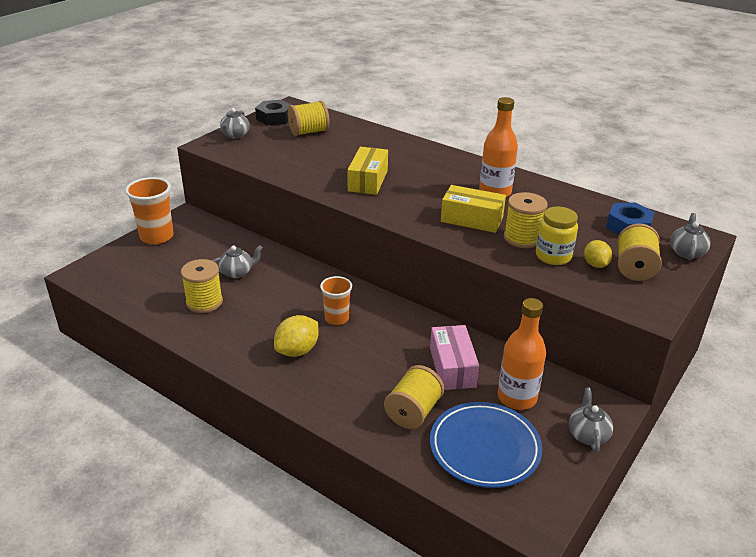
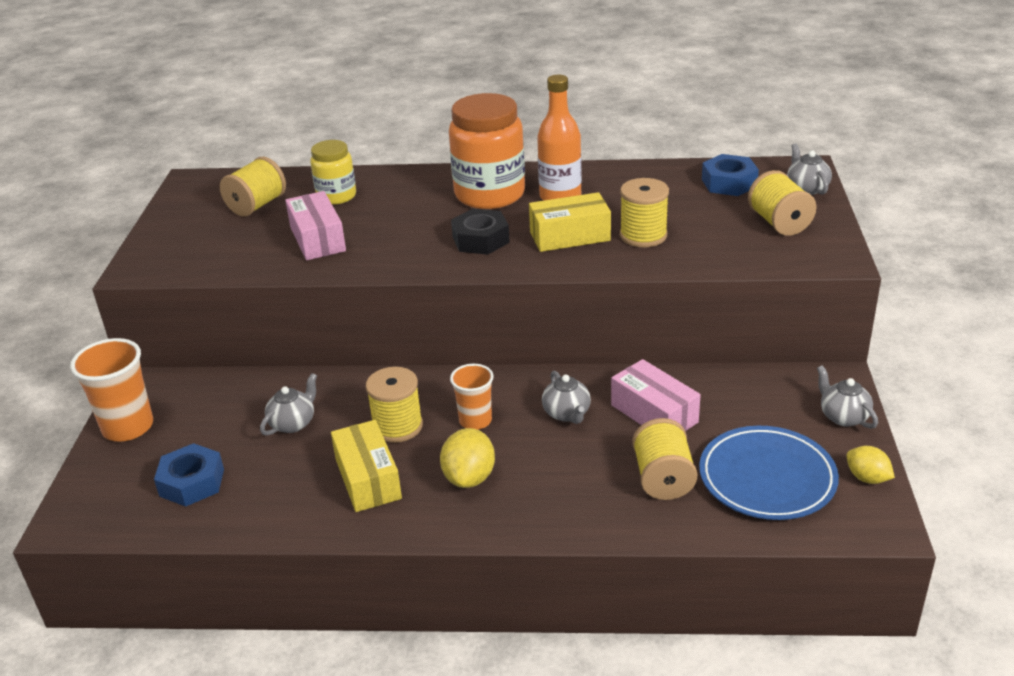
camera: 30 degrees left, 0 degrees up
(155, 281) = (192, 482): none -> blue nut
(204, 302) = (290, 477): yellow spool -> yellow spool (397, 426)
(235, 135) = (160, 244): grey teapot -> grey teapot (567, 413)
(274, 118) = (188, 203): black nut -> black nut (480, 240)
(319, 163) = (317, 239): none -> pink box
(368, 181) = (403, 237): yellow box -> yellow box (368, 479)
(451, 174) = (489, 194): none -> orange jar
(517, 398) = (746, 413): orange bottle -> none
(553, 256) = (693, 242): yellow jar -> yellow jar (336, 196)
(595, 264) = (741, 234): yellow lemon -> yellow lemon (867, 478)

